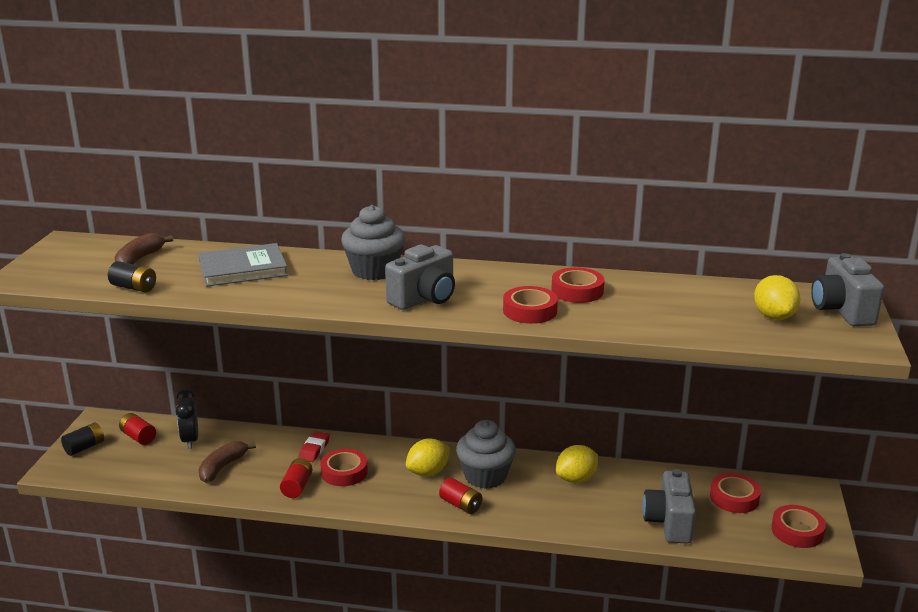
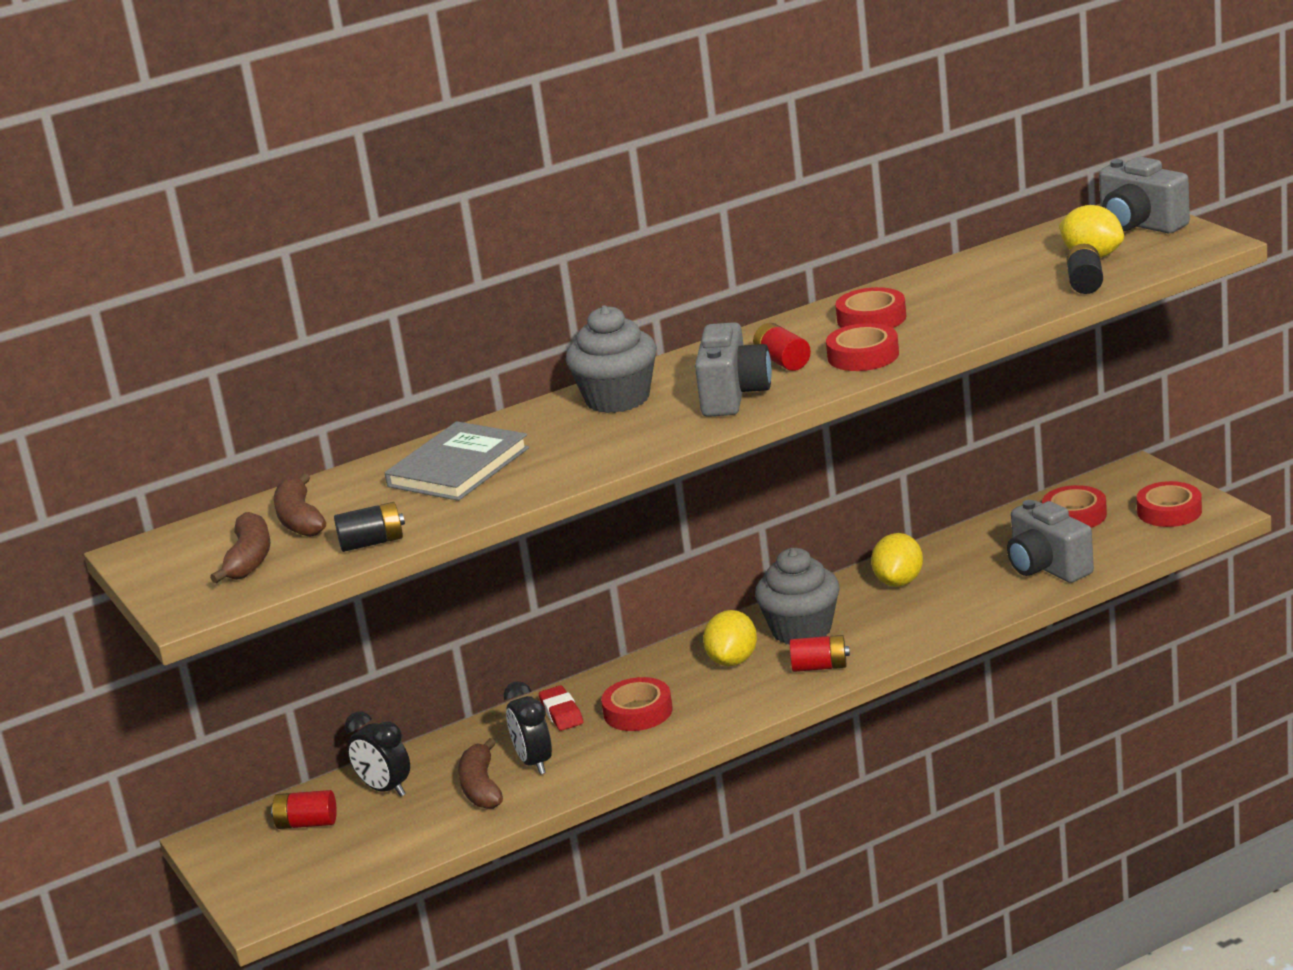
camera: 35 degrees left, 0 degrees up
(83, 268) = (249, 559): none -> brown banana
(84, 447) = (254, 871): black battery -> black battery (1085, 283)
(262, 469) = (534, 762): none -> black clock
(297, 486) = (608, 753): red battery -> red battery (783, 361)

